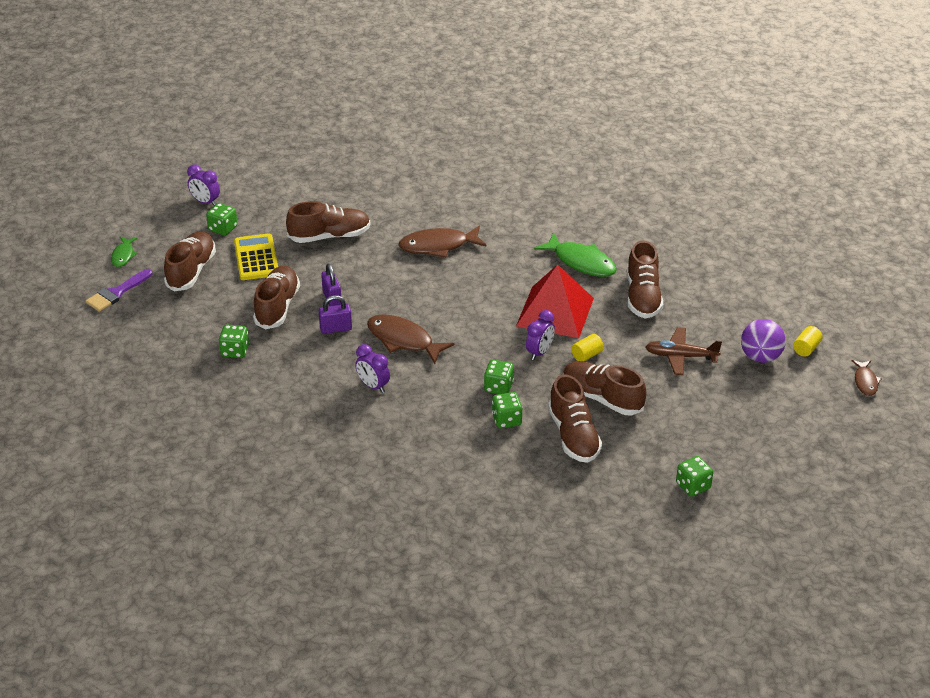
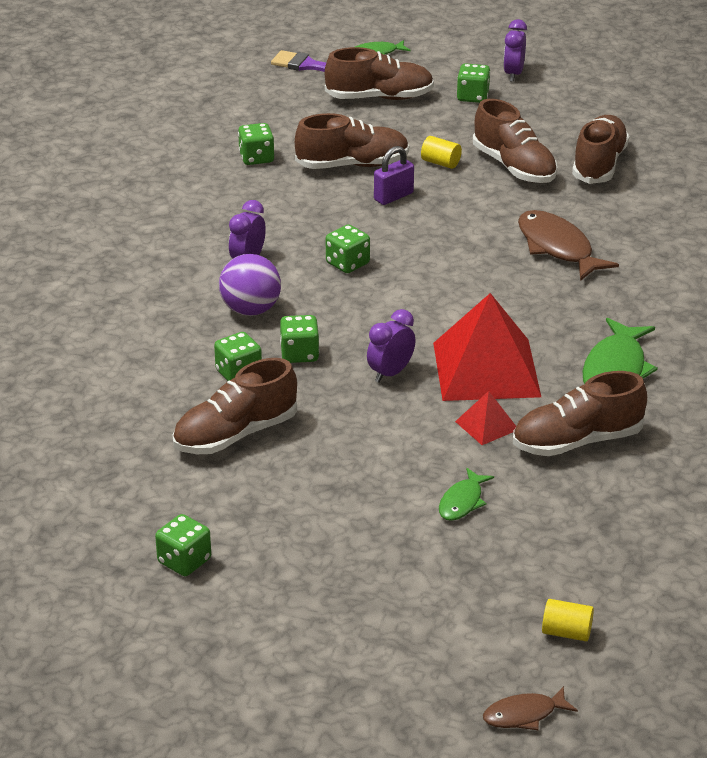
camera: 70 degrees right, 5 degrees down
(256, 258) = (434, 130): yellow calculator -> none
(336, 328) = (338, 212): purple padlock -> none
(403, 340) = (347, 263): brown fish -> green dice
(539, 352) = (390, 373): purple clock -> purple clock turned 120 degrees clockwise
(587, 355) = (410, 414): yellow cylinder -> yellow cylinder (440, 163)
(602, 398) = (326, 445): brown shoe -> brown shoe (599, 164)
(612, 327) = (486, 425): none -> red pyramid
(680, 356) = (462, 502): brown plane -> green fish
(760, 357) = (513, 584): purple ball -> purple ball (251, 310)

